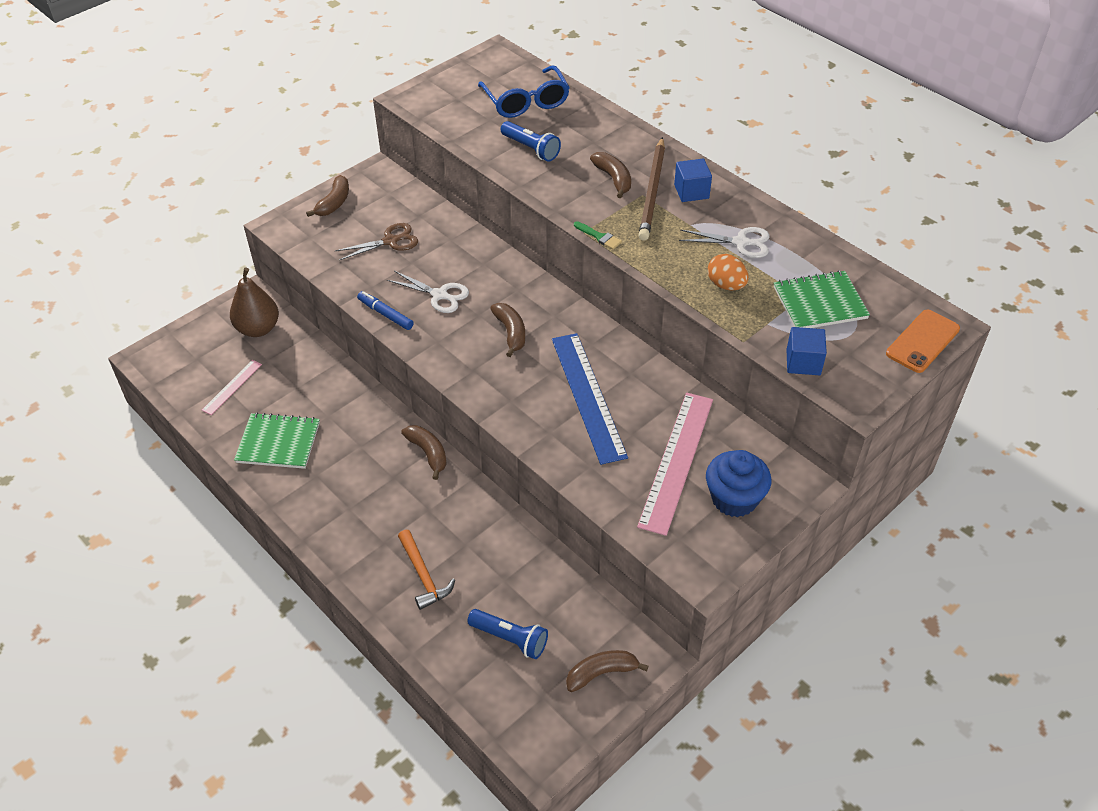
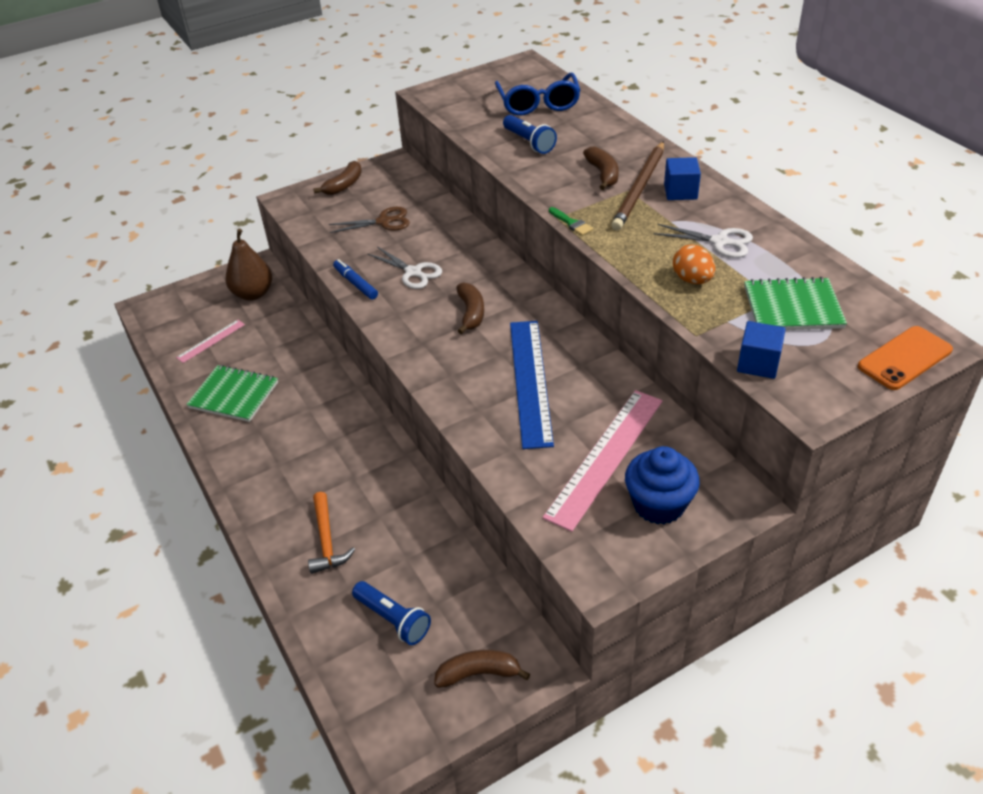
camera: 15 degrees right, 5 degrees down
(428, 453) = (371, 424): brown banana -> none

